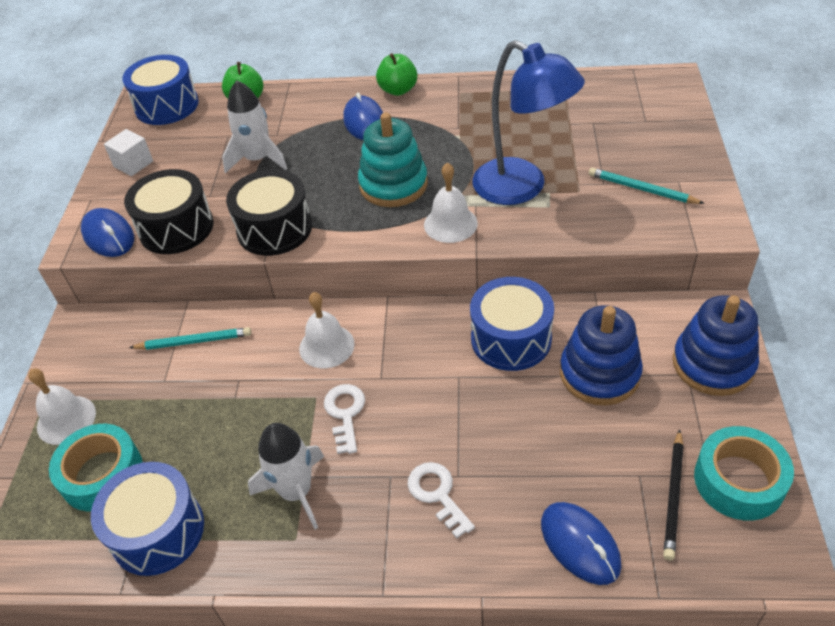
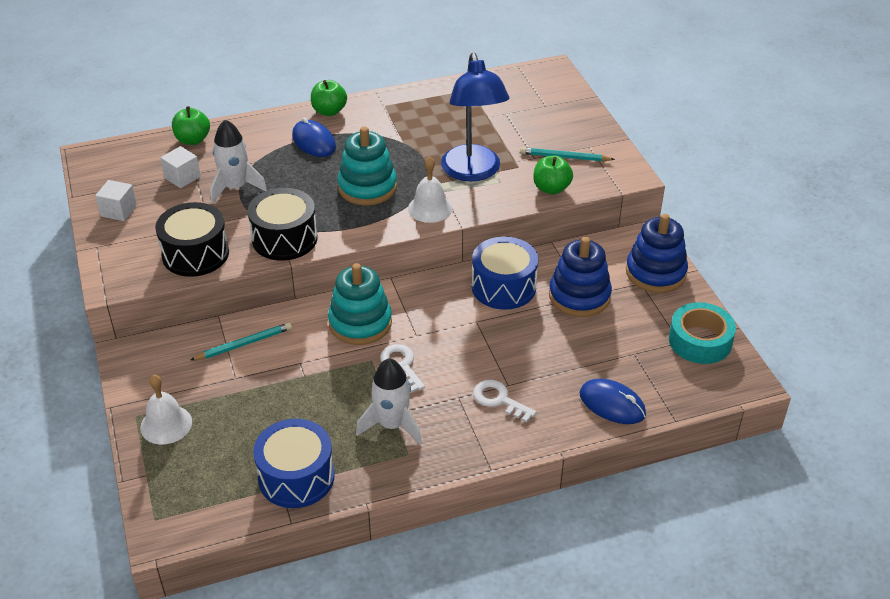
camera: 25 degrees left, 5 degrees down
(102, 474) = (224, 453): turquoise tape -> none
(108, 235) = (136, 272): blue mouse -> none
(167, 105) = (117, 156): blue drum -> none
(213, 138) = (182, 177): none -> white cube
(326, 346) = (360, 323): white bell -> turquoise stacking toy
(521, 188) = (473, 172): blue lamp -> blue lamp turned 60 degrees clockwise
(607, 227) = (551, 188): none -> green apple
(673, 496) = (661, 360): black pencil -> none

